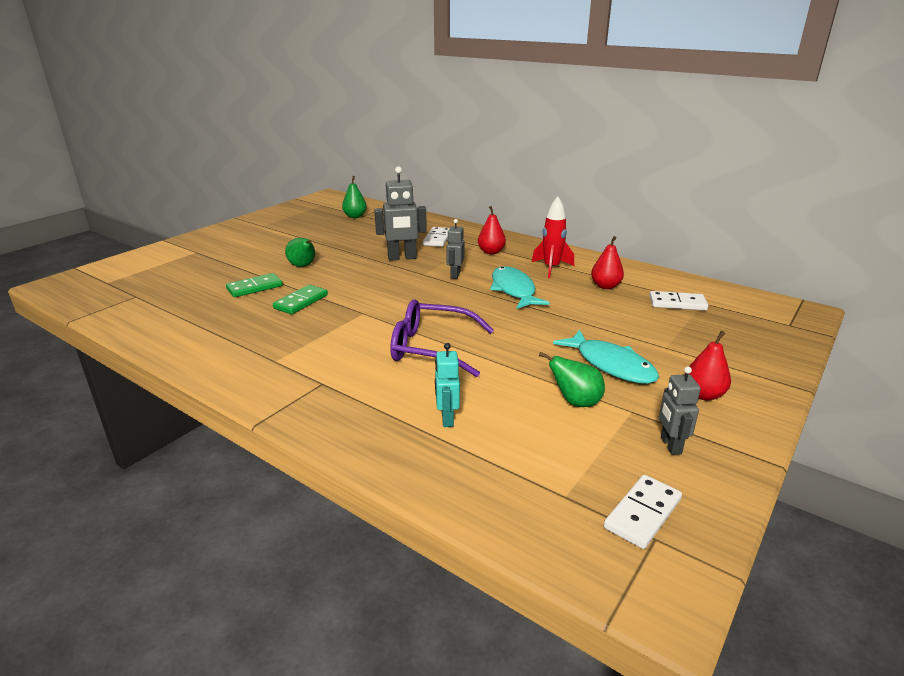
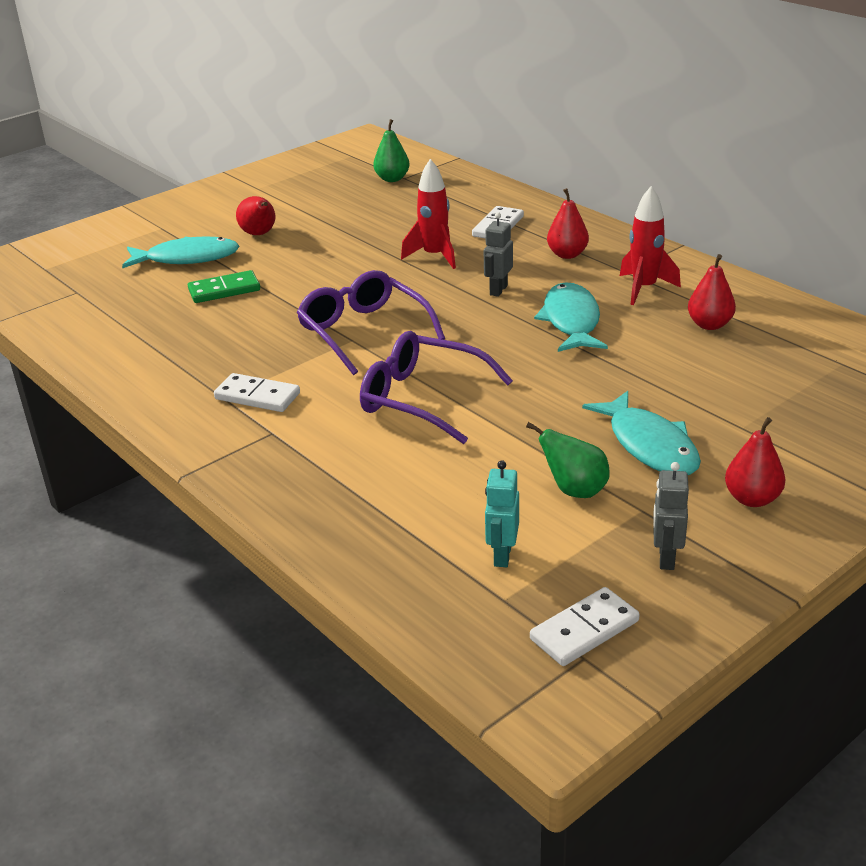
camera: 15 degrees right, 5 degrees up
(220, 269) = (187, 258): none -> turquoise fish
(271, 252) = (259, 234): none -> red pear
(301, 302) = (277, 316): green domino -> none
(303, 266) = (295, 261): green pear -> none
(370, 307) = (364, 332): none -> purple glasses
(402, 258) = (434, 256): grey robot -> red rocket
(447, 419) = (404, 494): turquoise robot -> turquoise robot (502, 555)
(677, 303) = (802, 361): white domino -> white domino (257, 396)

